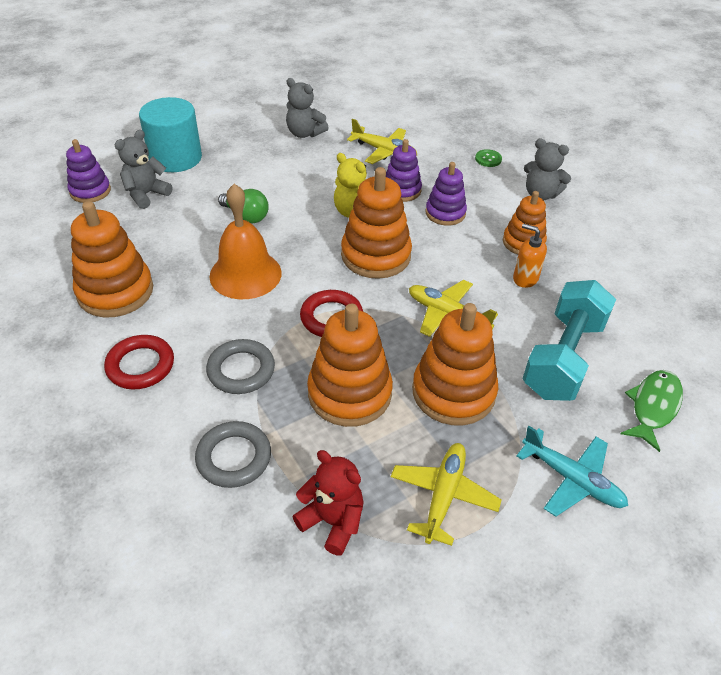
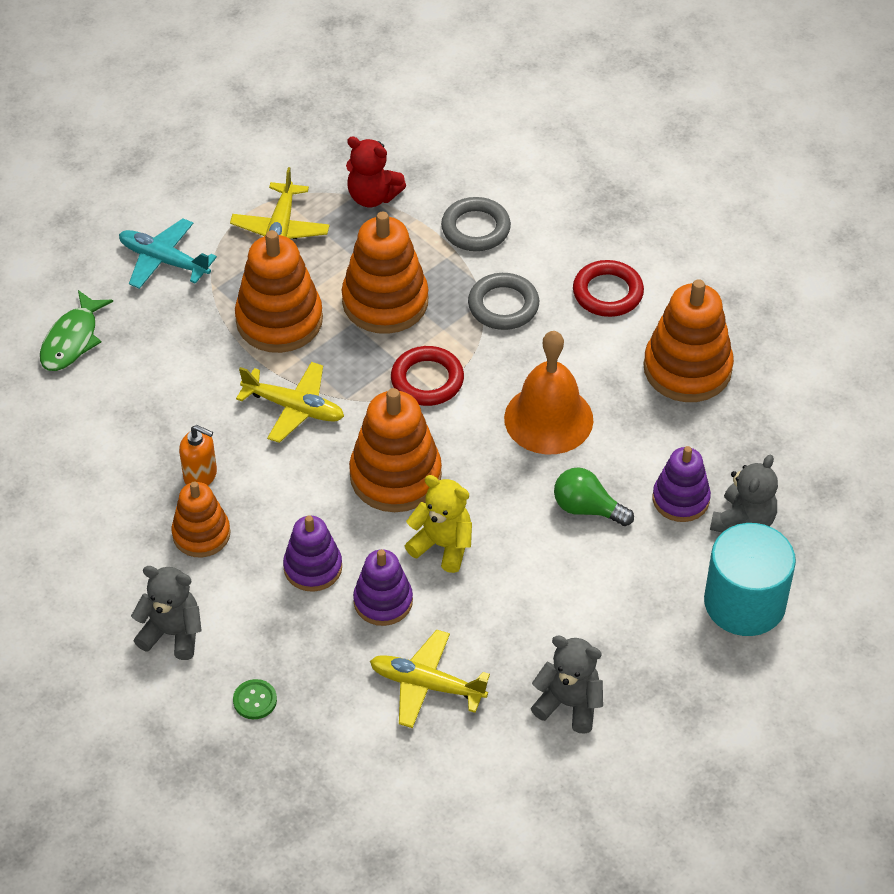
camera: 170 degrees right, 5 degrees up
(90, 191) = (823, 512): purple stacking toy -> purple stacking toy (680, 499)
(563, 358) = (161, 377): turquoise dumbbell -> none

